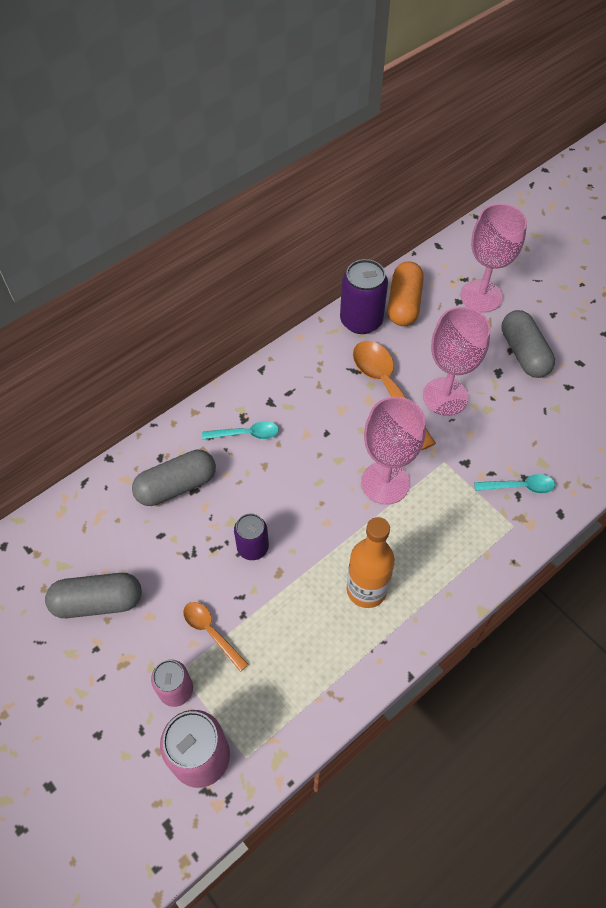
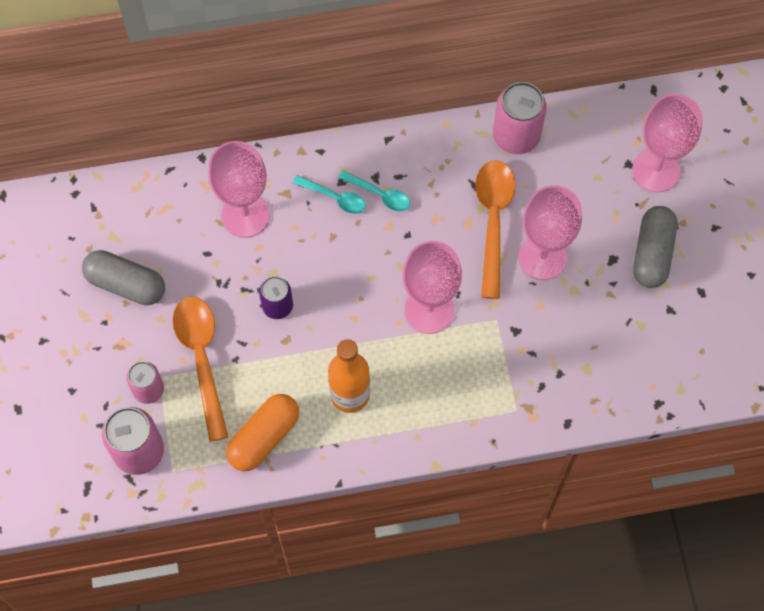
camera: 30 degrees right, 10 degrees up
(176, 486) = (245, 215): grey capsule -> pink goblet
(211, 632) = (201, 359): orange spoon -> orange spoon, size x1.84
(361, 321) = (516, 136): purple can -> pink can
(404, 304) = (571, 139): orange capsule -> orange capsule (264, 437)
(519, 486) = (548, 379): turquoise spoon -> turquoise spoon (379, 194)

